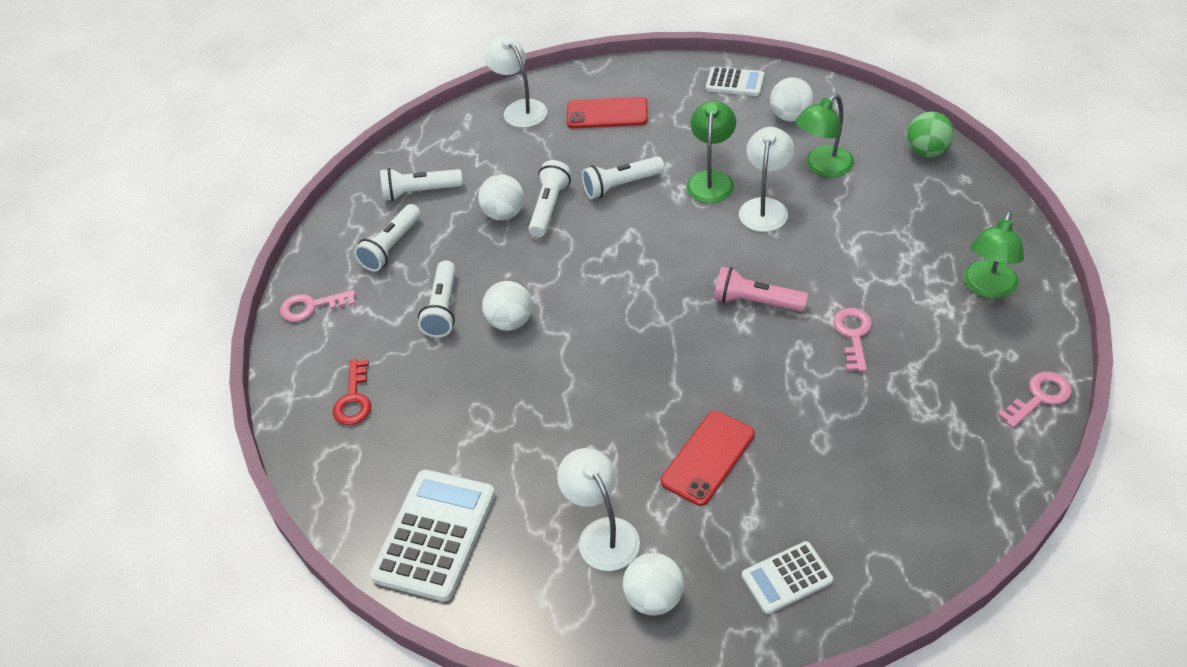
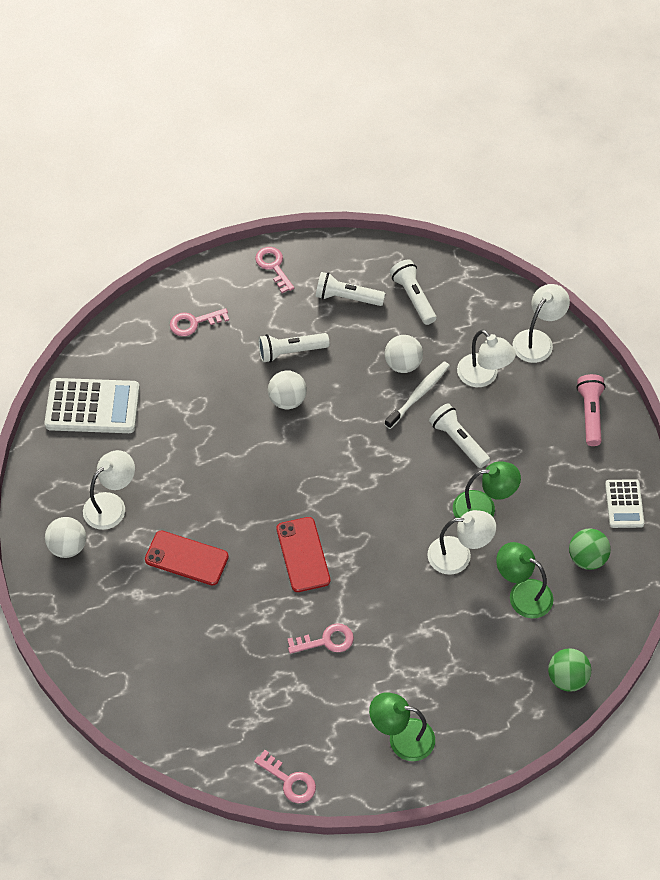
camera: 70 degrees right, 10 degrees up
(354, 399) = (194, 323): red key -> pink key
(547, 154) = (483, 377): none -> white lamp
(549, 207) = (418, 394): white flashlight -> white toothbrush
(607, 113) = (550, 409): red phone -> red phone (303, 554)
(755, 302) = (346, 565): pink flashlight -> pink flashlight (590, 414)
(787, 578) = (96, 624): white calculator -> none
(790, 116) = (587, 558): white ball -> green ball

